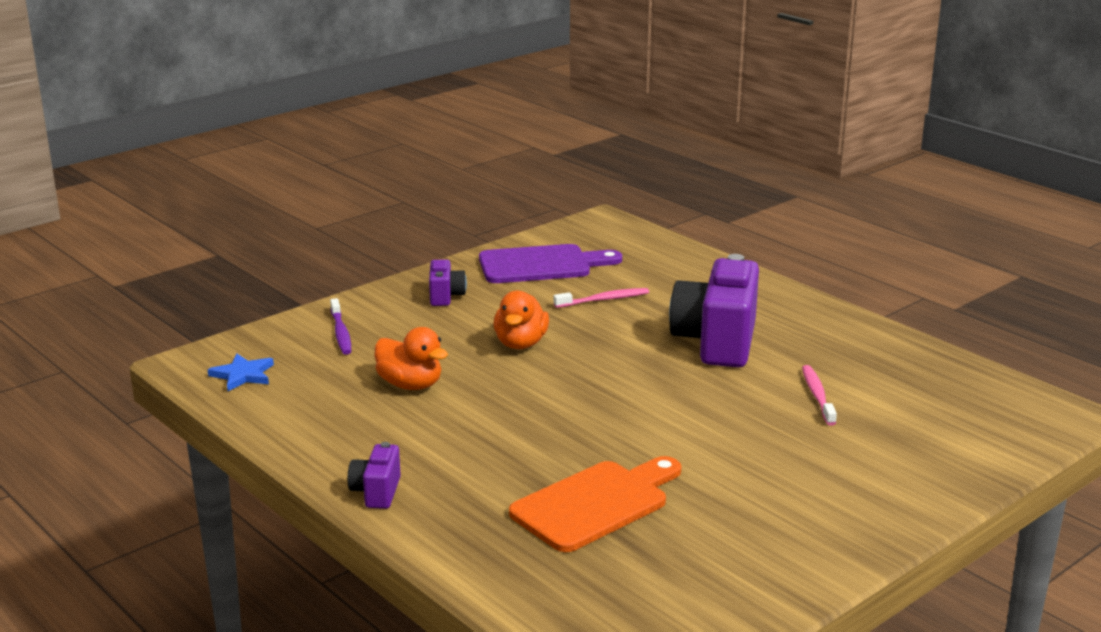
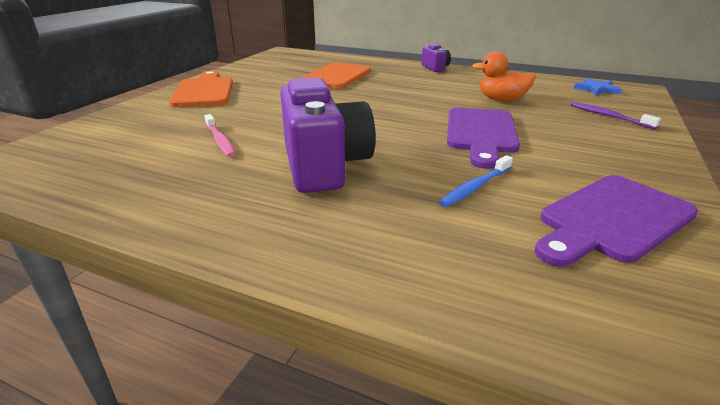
camera: 155 degrees right, 5 degrees up
(445, 296) = (612, 157): purple camera -> none
(520, 344) = (481, 133): orange duck -> purple cutting board
(604, 300) = (475, 187): pink toothbrush -> blue toothbrush
(843, 514) = (204, 91): none -> orange cutting board

